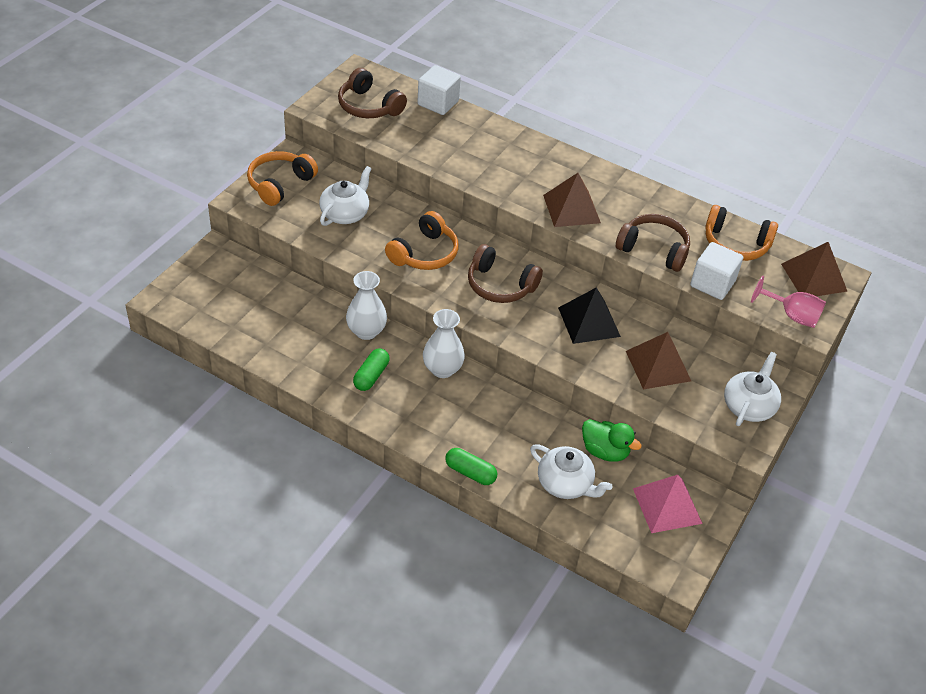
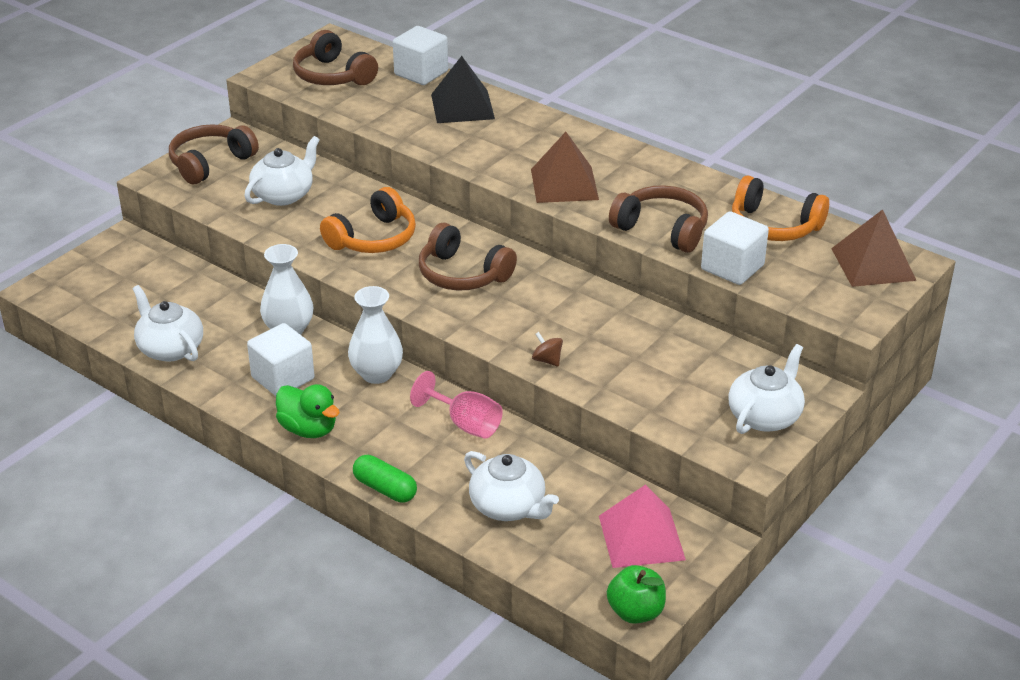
camera: 10 degrees right, 10 degrees down
(277, 352) = (170, 348): none -> white teapot
(280, 184) = (210, 163): orange headphones -> brown headphones
(371, 376) = (283, 378): green capsule -> white cube
(580, 362) = (547, 360): none -> brown spinning top
(589, 322) = (570, 316): black pyramid -> black pyramid (462, 106)
(605, 451) = (570, 472): green duck -> green duck (308, 429)
(658, 366) = (651, 367): brown pyramid -> none
(675, 570) = (635, 612): none -> green apple
(791, 315) = (833, 304): pink goblet -> pink goblet (465, 424)

